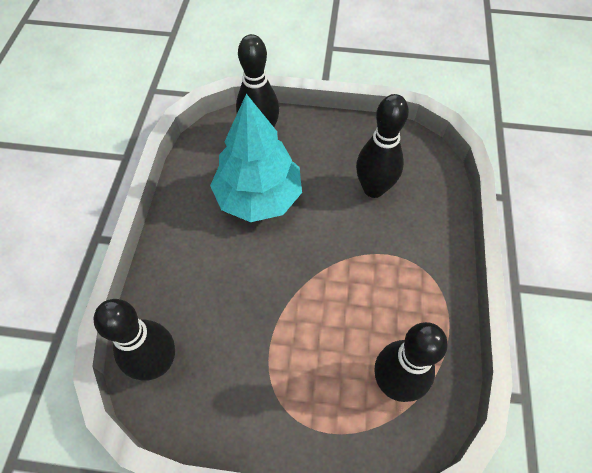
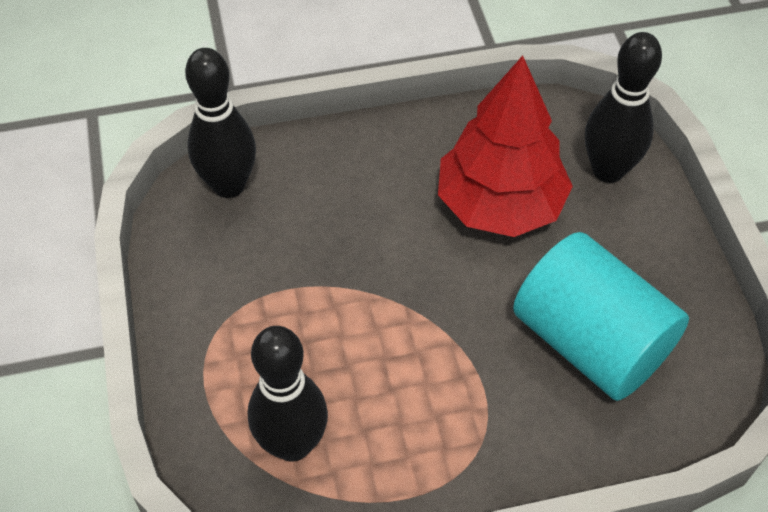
camera: 70 degrees right, 5 degrees down
(258, 197) = (499, 204): turquoise tree -> red tree
(373, 189) = (590, 342): black bowling pin -> turquoise cylinder

